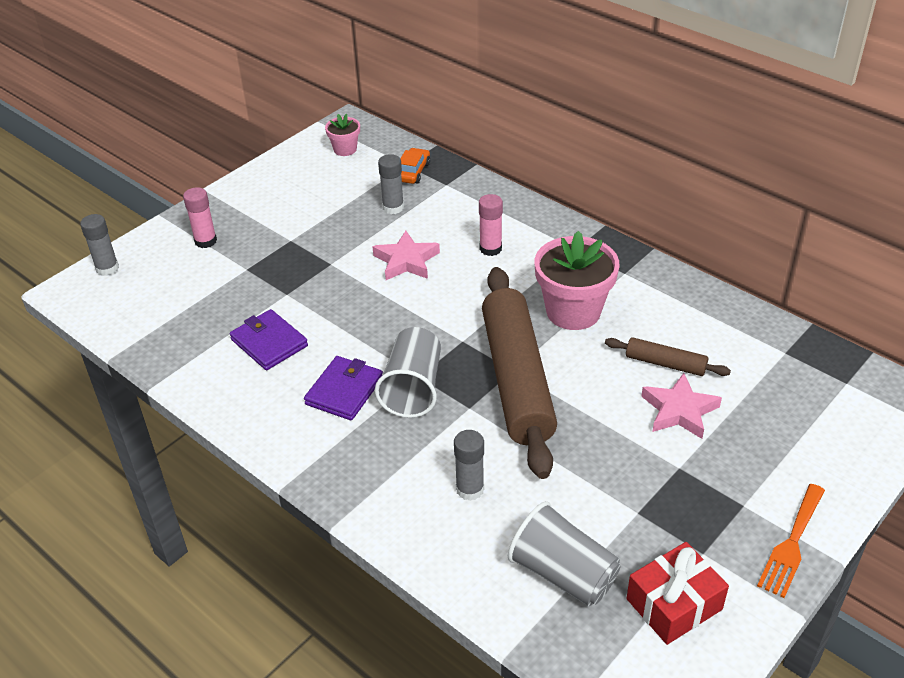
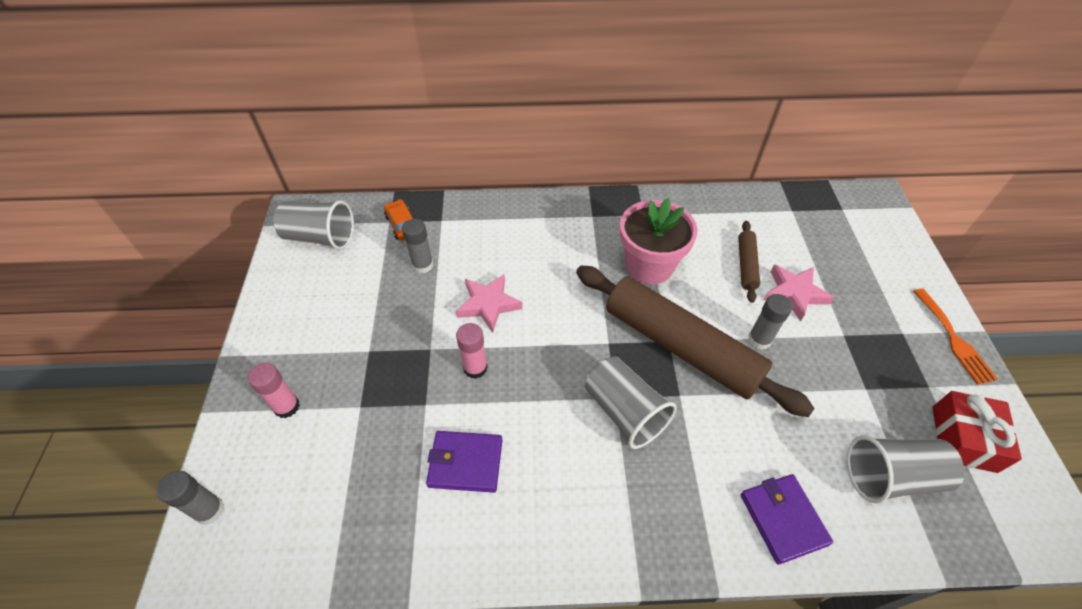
camera: 45 degrees left, 10 degrees up
(344, 391) = (579, 457): purple wallet -> purple wallet (783, 519)
(345, 149) = (320, 237): pink flower pot -> grey cup
(470, 489) = (762, 463): grey glue stick -> grey glue stick (759, 339)
(490, 249) = (537, 253): pink glue stick -> pink glue stick (475, 368)
(665, 363) = (746, 265): brown rolling pin -> brown rolling pin turned 60 degrees counterclockwise

